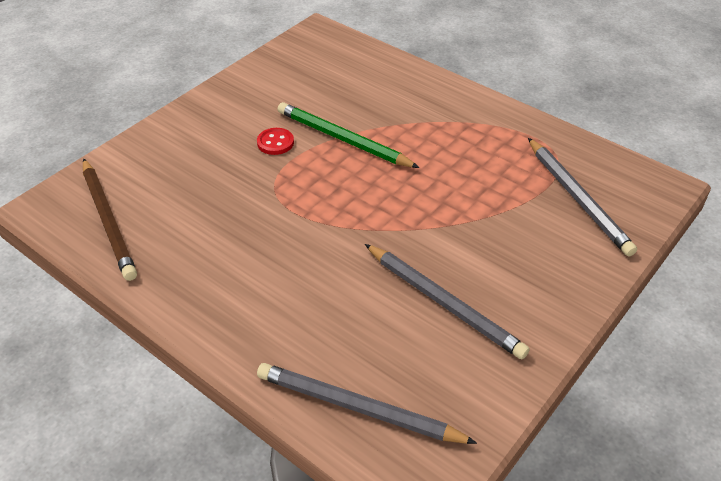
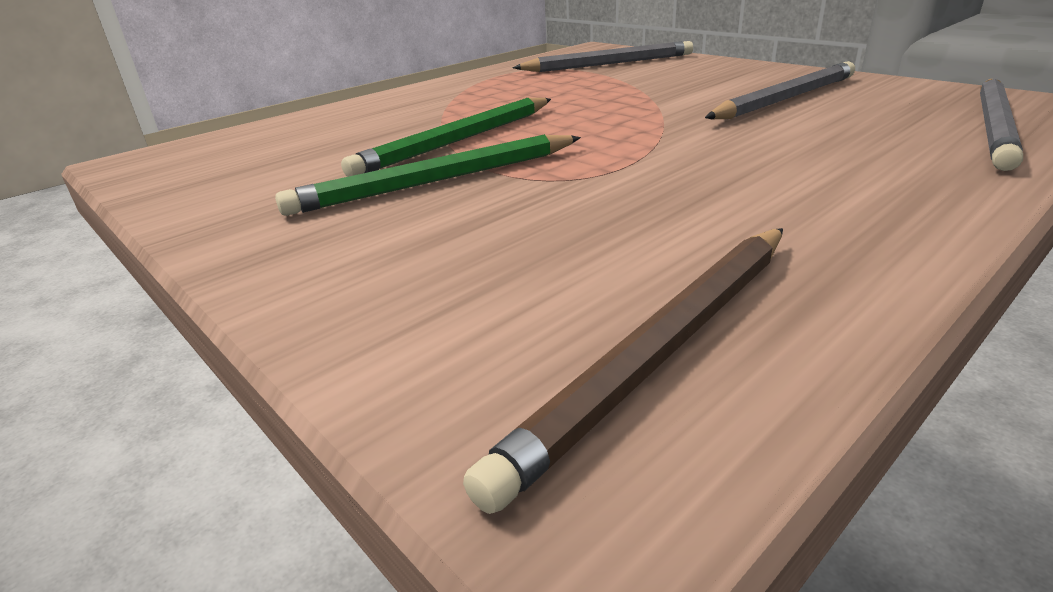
camera: 80 degrees left, 15 degrees down
(108, 221) = (663, 348): brown pencil -> brown pencil turned 150 degrees clockwise
(275, 143) = (438, 180): red button -> green pencil

